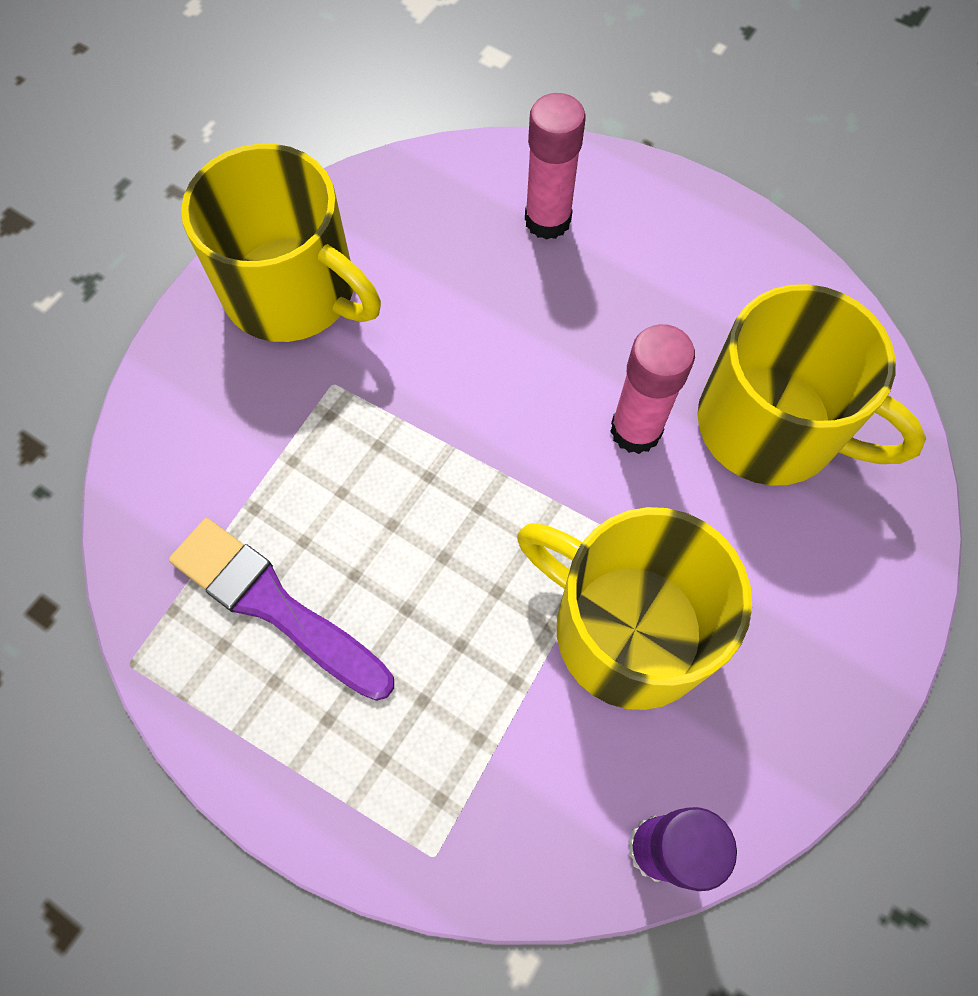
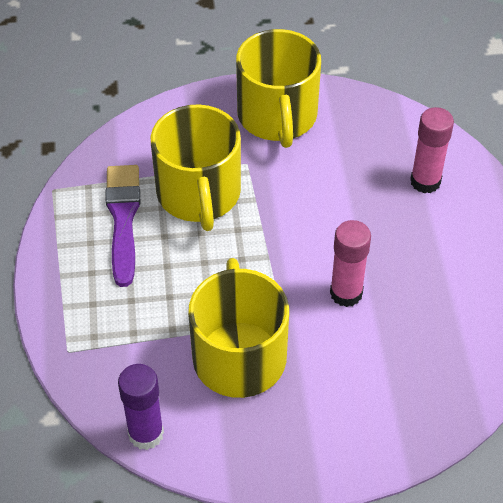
camera: 50 degrees right, 15 degrees down
(771, 426) = (409, 348): yellow mug -> yellow mug (199, 194)

